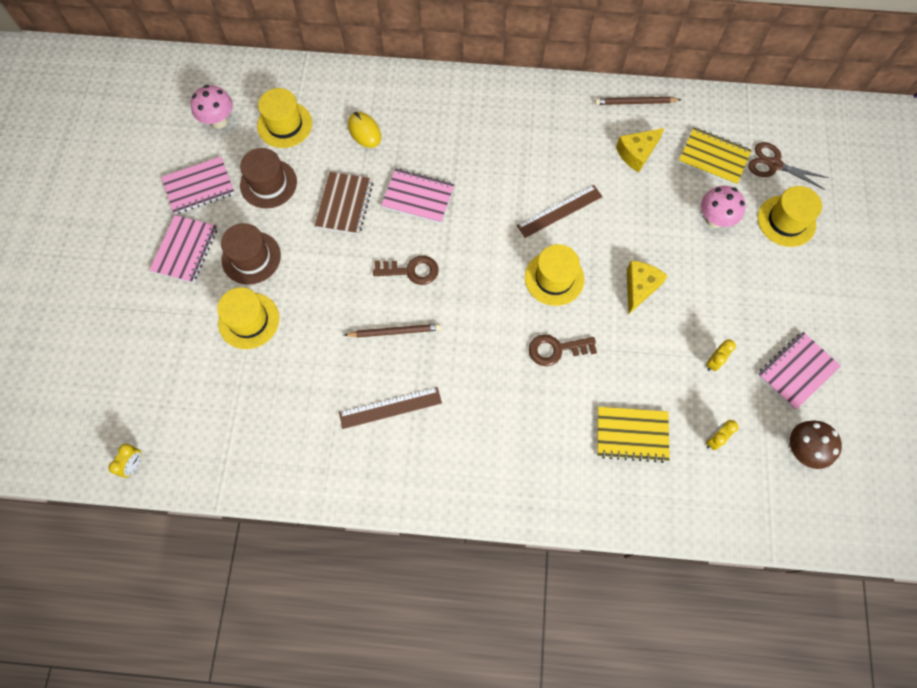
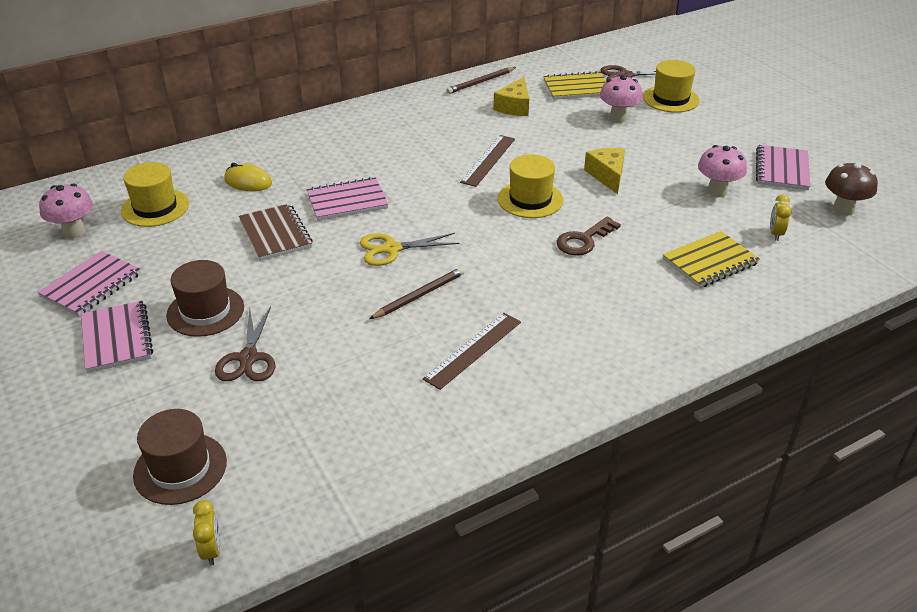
camera: 35 degrees left, 30 degrees down
(249, 320) = (248, 358): yellow hat -> brown scissors
(268, 183) = (175, 252): brown hat -> brown hat (180, 468)
(411, 271) = (391, 249): brown key -> yellow scissors
(714, 362) = (717, 191): yellow clock -> pink mushroom

